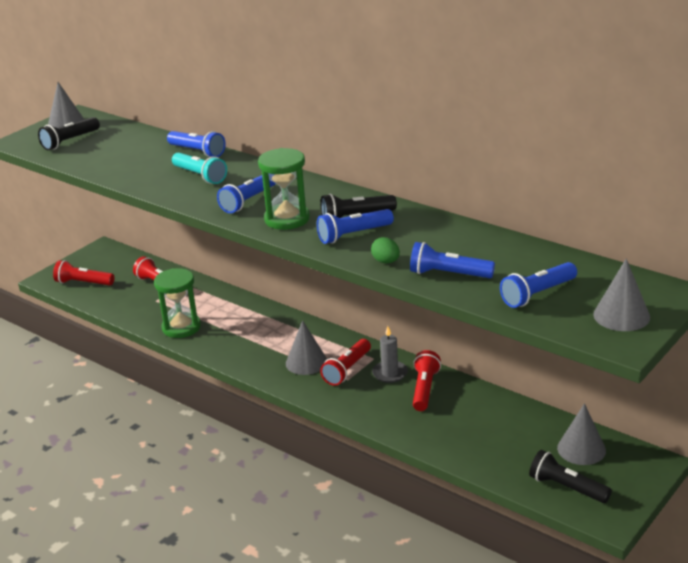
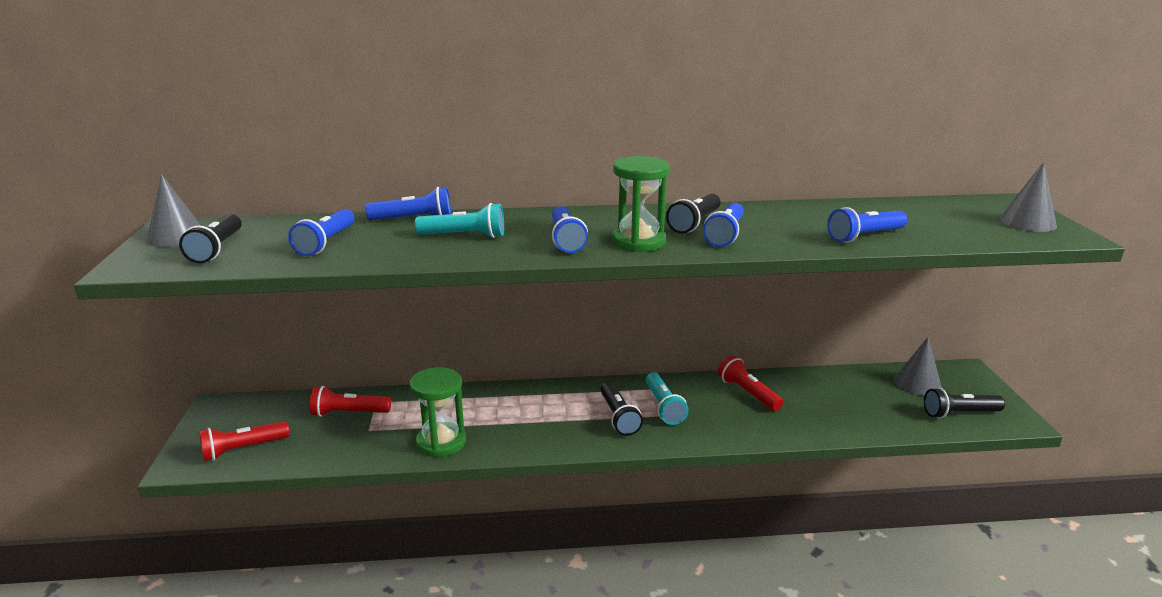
camera: 45 degrees left, 5 degrees down
(306, 362) = (618, 417): grey cone -> black flashlight
(347, 370) = (663, 407): red flashlight -> turquoise flashlight
(386, 262) = (800, 243): green egg -> none
(390, 373) = (701, 394): grey candle -> none
(537, 294) = (951, 228): blue flashlight -> blue flashlight (326, 243)

